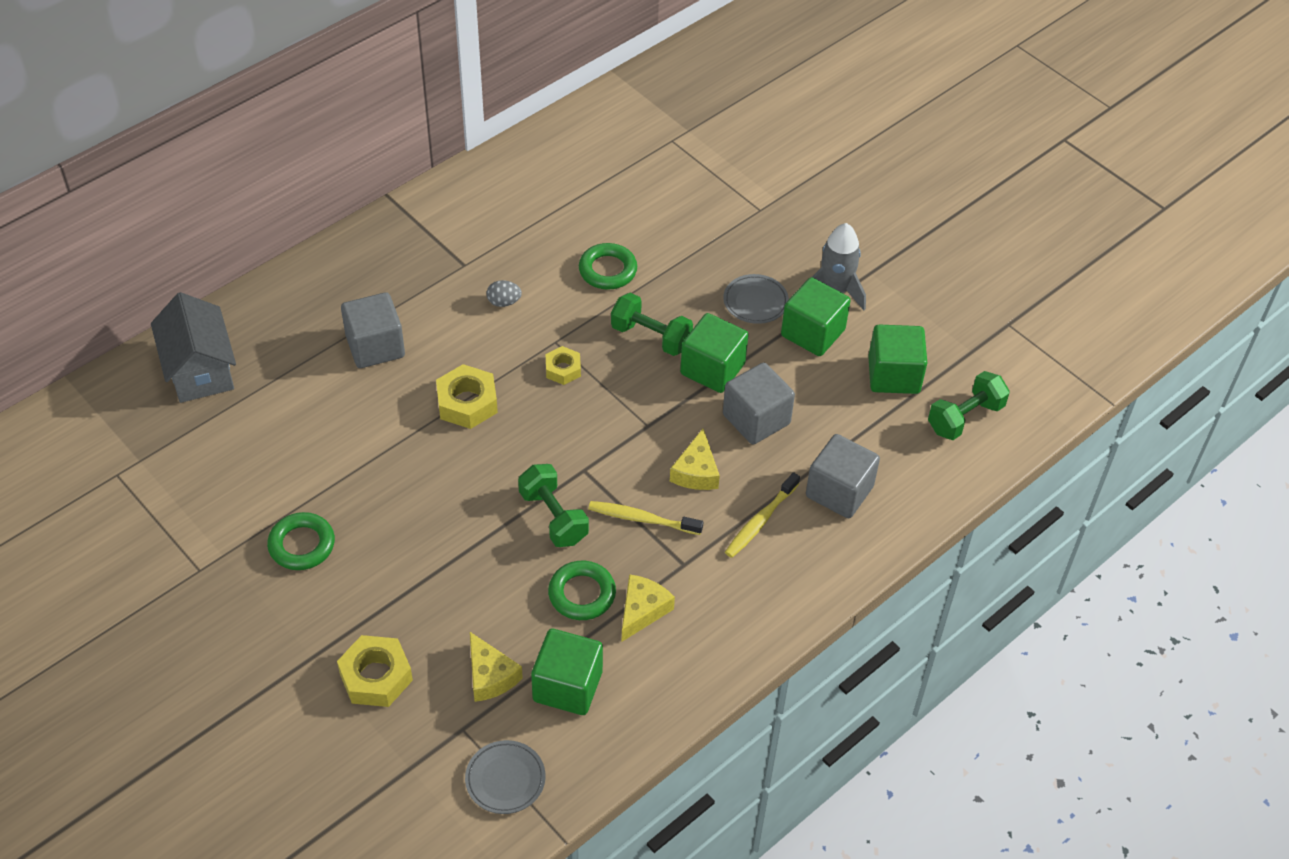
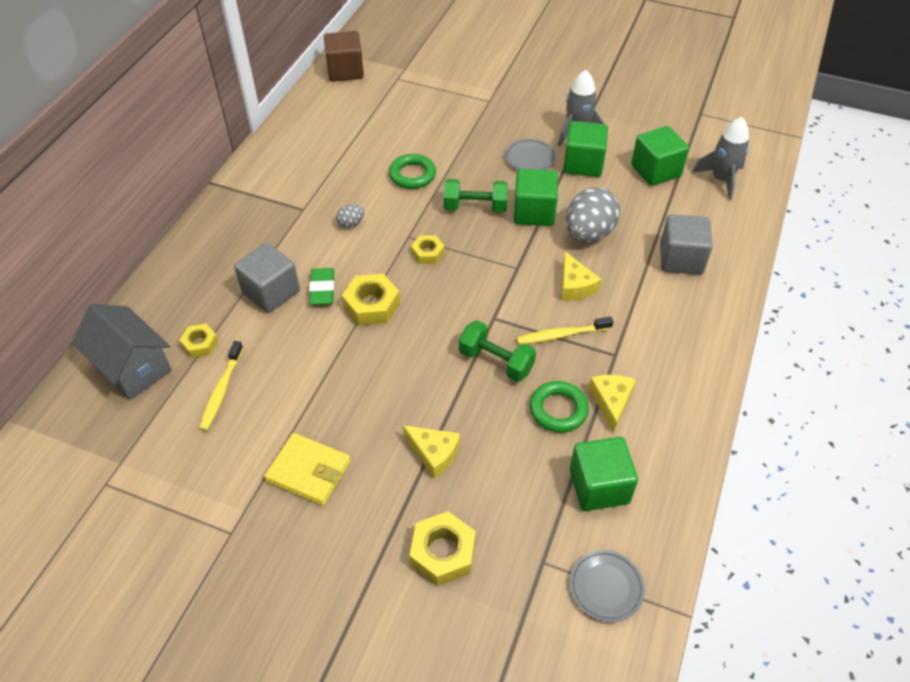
camera: 25 degrees left, 0 degrees up
(275, 373) = (200, 344): none -> yellow nut
(302, 545) = (309, 471): green ring -> yellow wallet
(428, 365) = (322, 289): none -> green eraser
(490, 676) = (534, 507): yellow cheese -> yellow cheese (434, 453)
(617, 108) = (345, 71): none -> brown cube
(756, 419) = (589, 233): grey cube -> grey egg
(760, 521) = (644, 301): yellow toothbrush -> yellow toothbrush (221, 390)
(965, 417) = (721, 179): green dumbbell -> grey rocket

